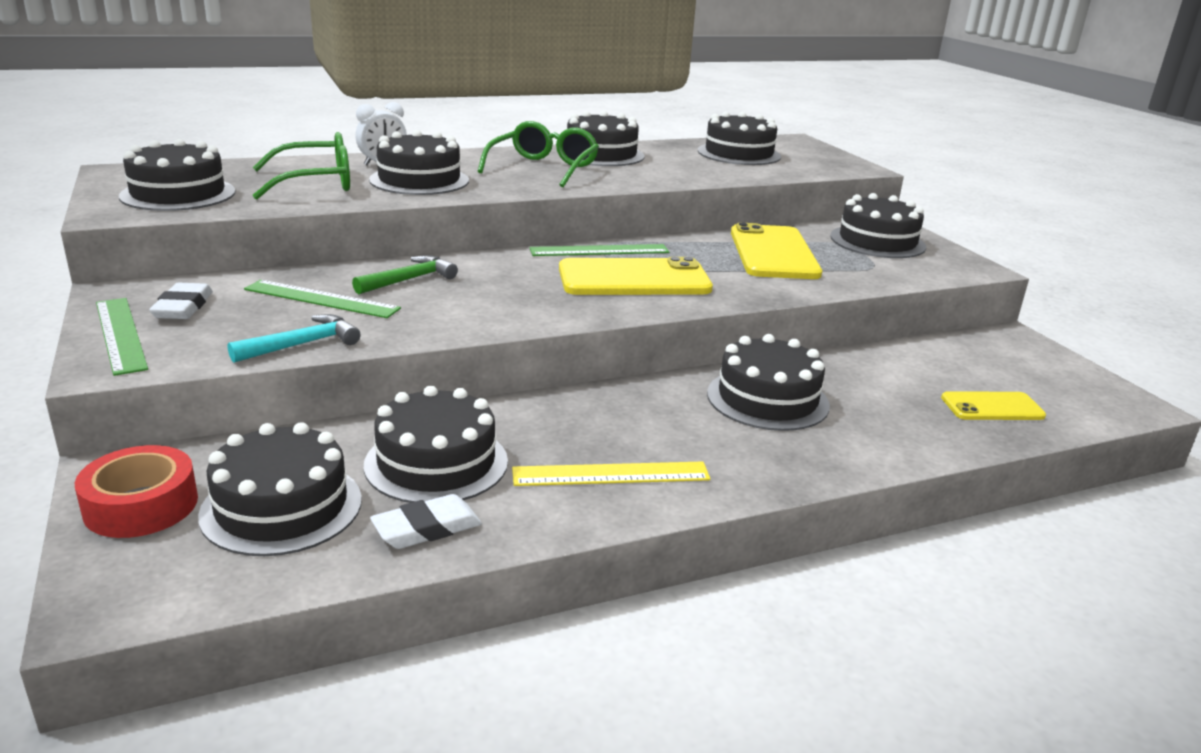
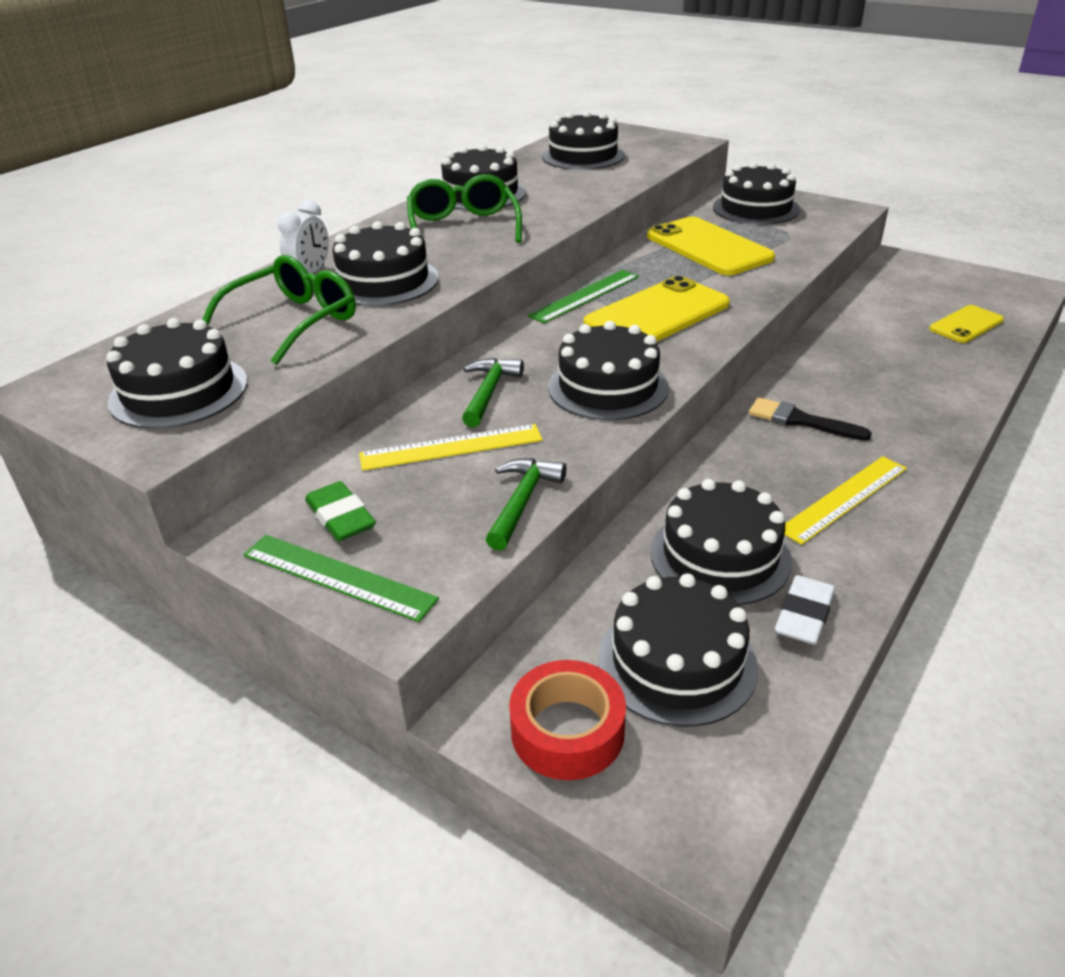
camera: 30 degrees left, 10 degrees up
(183, 307) = (341, 517): white eraser -> green eraser
(302, 344) = (522, 502): turquoise hammer -> green hammer
(321, 299) = (451, 447): green ruler -> yellow ruler
(677, 410) = (801, 421): none -> black brush
(767, 399) = (840, 382): black cake -> black cake (608, 387)

